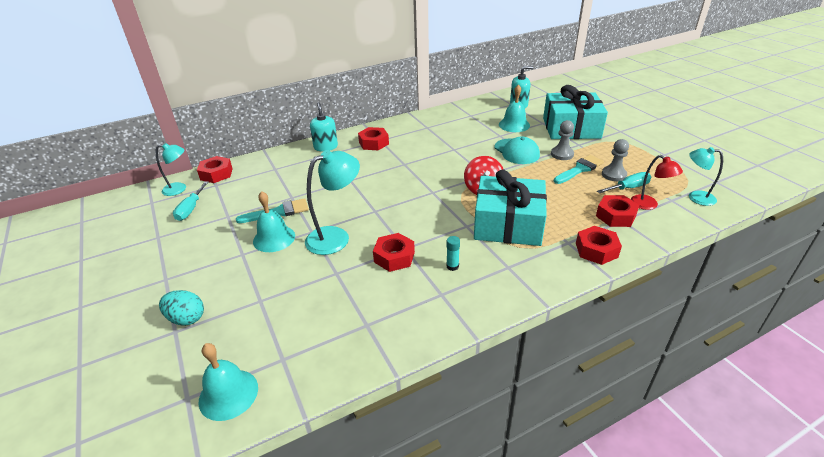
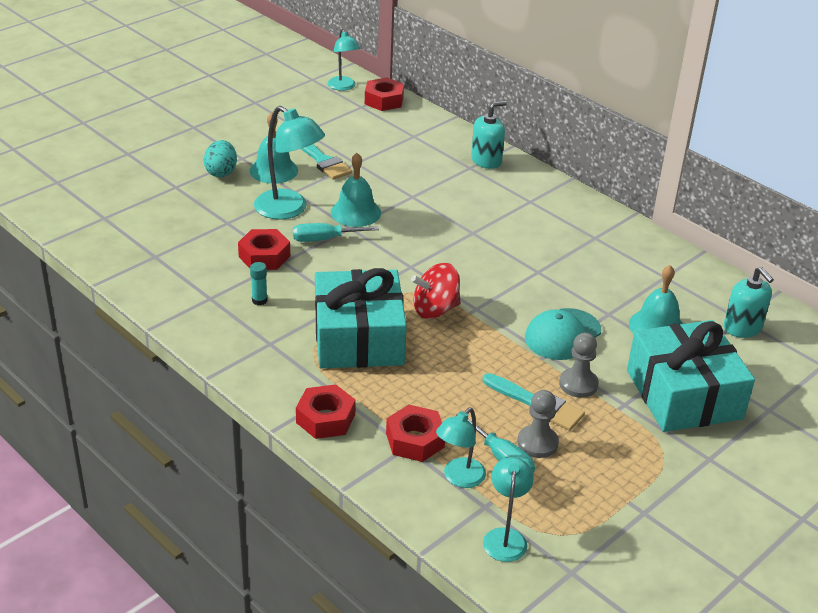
camera: 70 degrees right, 0 degrees up
(186, 318) = (144, 154): turquoise egg -> turquoise egg (221, 172)
(191, 209) = (308, 105): turquoise screwdriver -> turquoise screwdriver (324, 239)
(228, 394) = (63, 200): turquoise bell -> turquoise bell (355, 212)
(373, 143) = (518, 197): red nut -> none
(649, 205) = (459, 478): red lamp -> turquoise lamp

